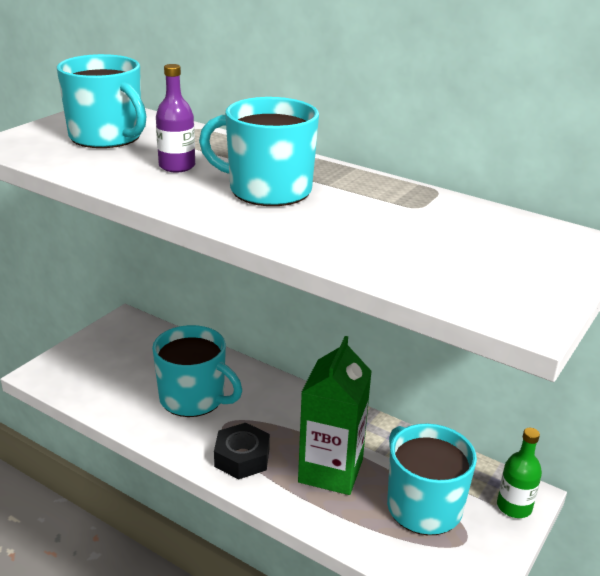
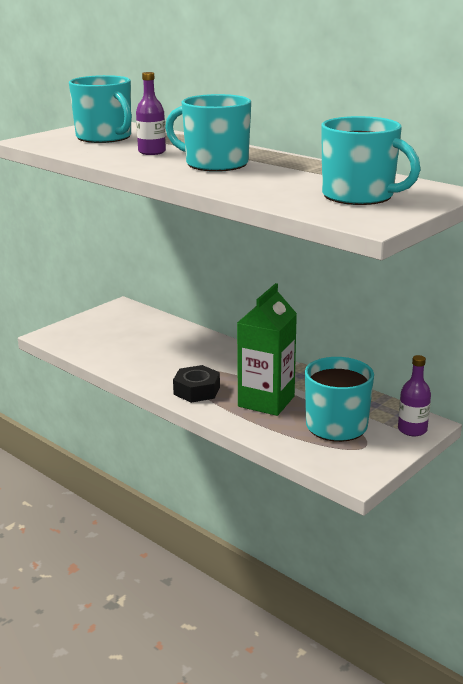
camera: 10 degrees right, 5 degrees down
(193, 398) = (166, 355): turquoise mug -> turquoise mug (359, 196)
(514, 506) = (412, 429): green bottle -> purple bottle

